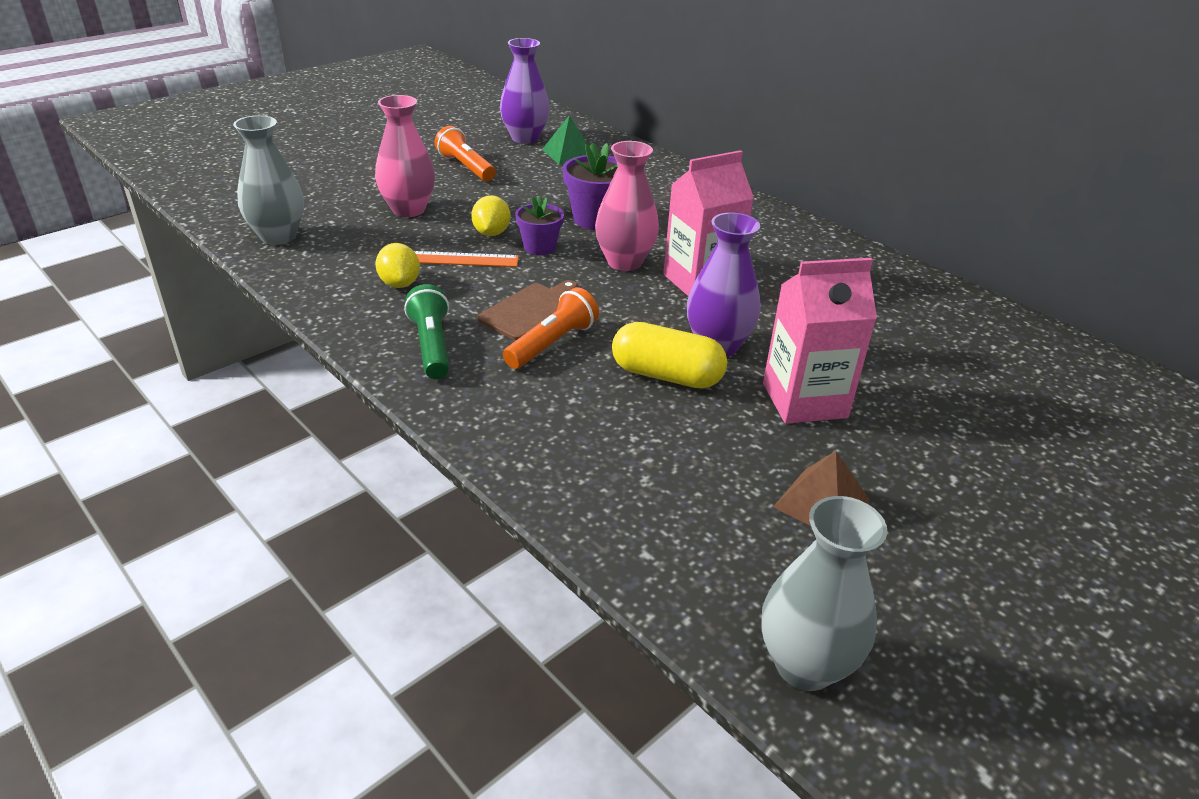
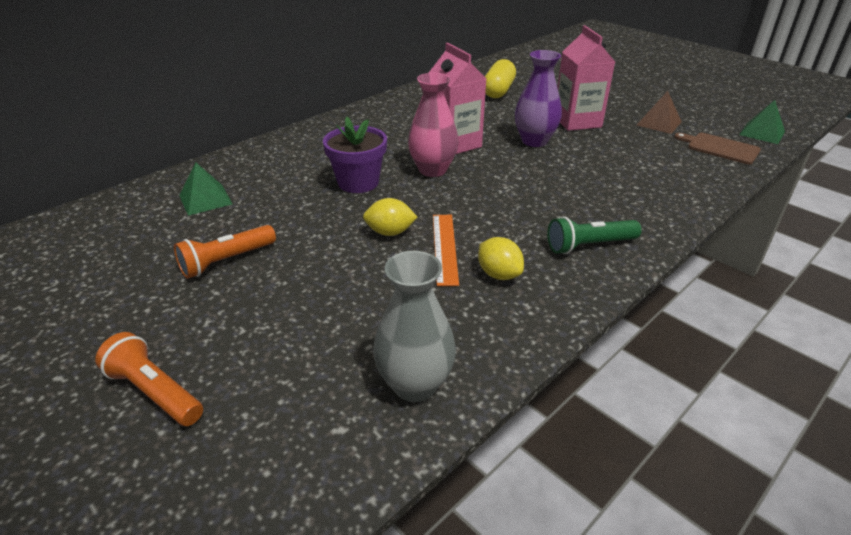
camera: 90 degrees left, 0 degrees up
(399, 284) = (499, 274): yellow lemon -> yellow lemon turned 75 degrees clockwise
(408, 210) = (338, 289): pink vase -> none
(525, 138) = (150, 227): purple vase -> none
(530, 310) = (518, 205): brown cutting board -> brown cutting board (720, 148)
(539, 247) = (414, 206): purple flower pot -> none
(552, 343) = (560, 195): orange flashlight -> orange flashlight (155, 392)
(666, 375) = (575, 156): yellow capsule -> yellow capsule (498, 91)
(804, 665) = (762, 133): grey vase -> green pyramid

